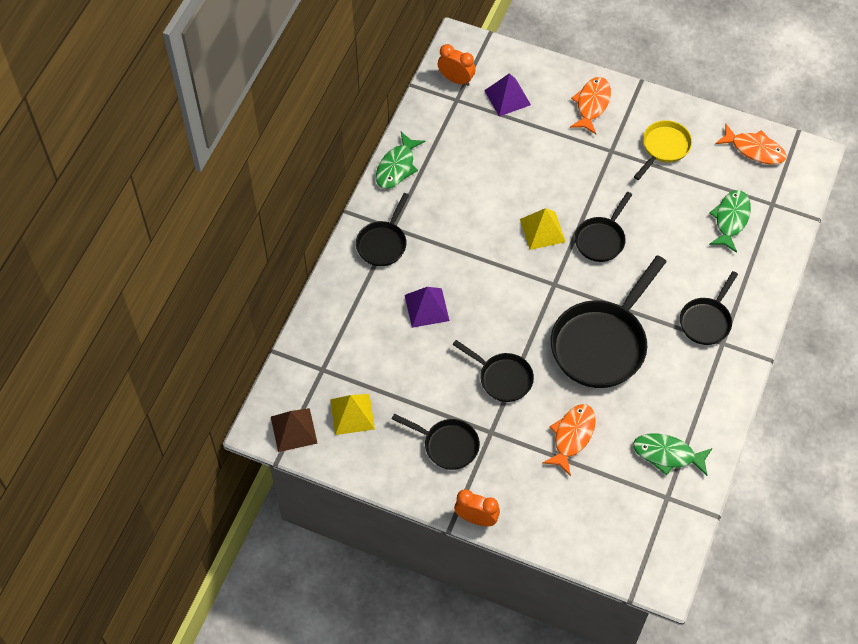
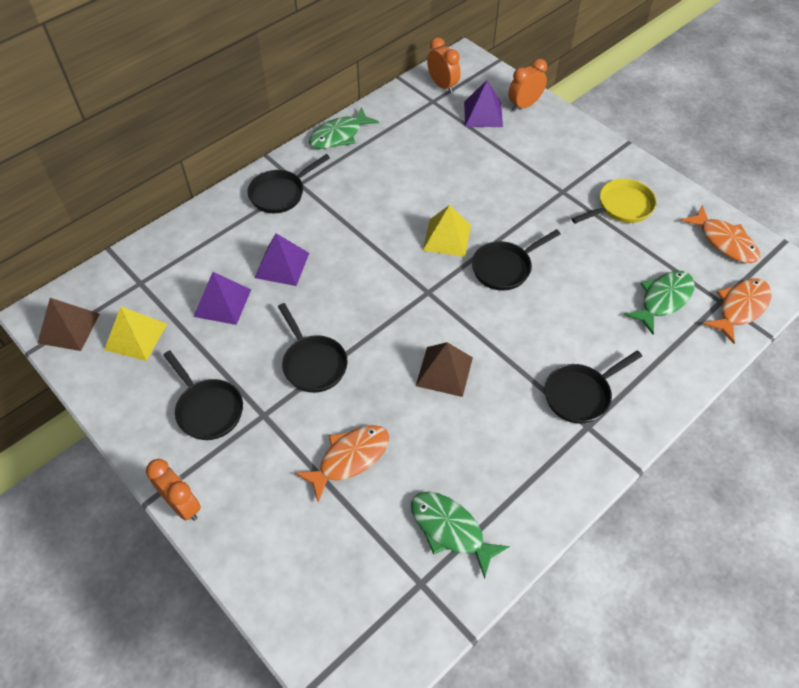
camera: 25 degrees right, 5 degrees down
(401, 359) = (222, 303): none -> purple pyramid
(537, 75) = (524, 105): none -> orange clock
(592, 104) = (565, 146): orange fish -> orange fish (740, 308)
(602, 343) = (444, 371): black pan -> brown pyramid

